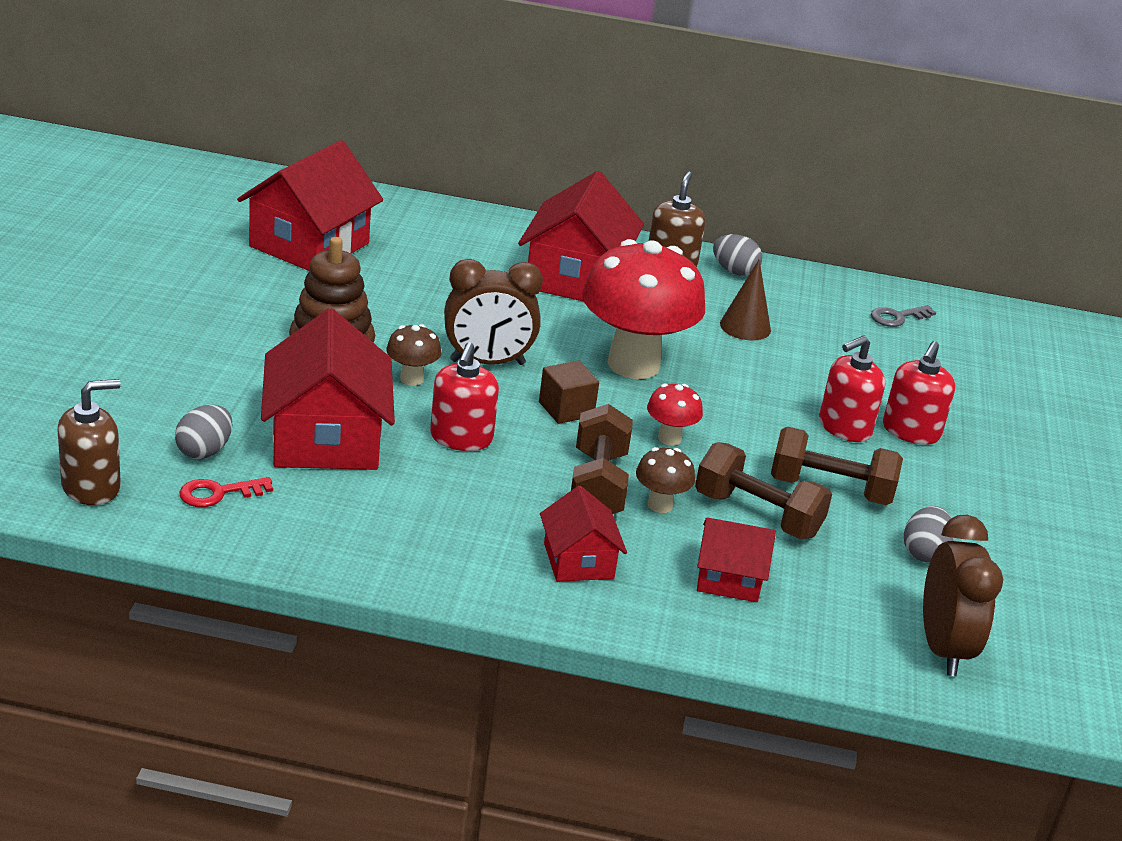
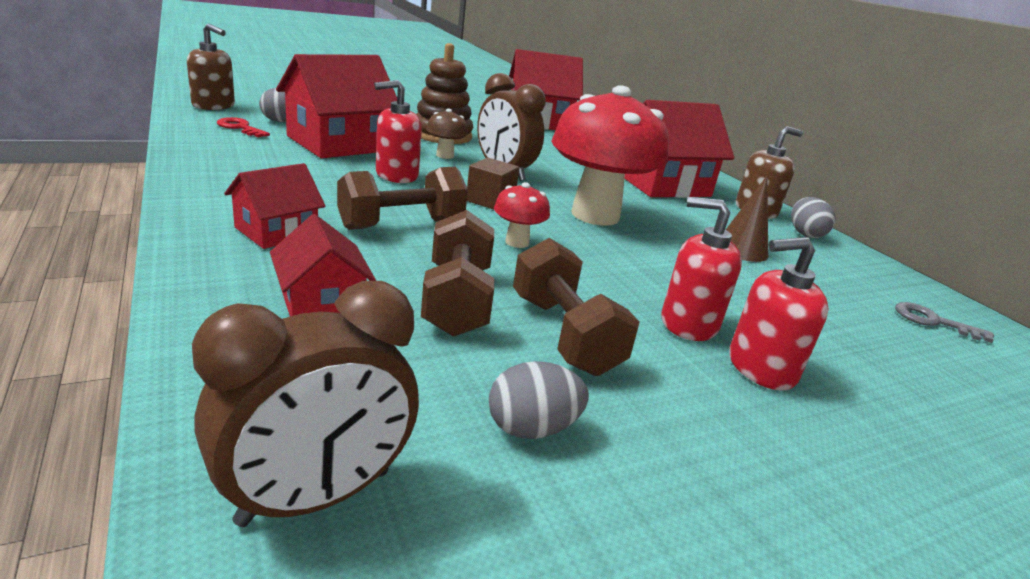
camera: 55 degrees right, 5 degrees down
(660, 505) = (408, 252): brown mushroom -> none

